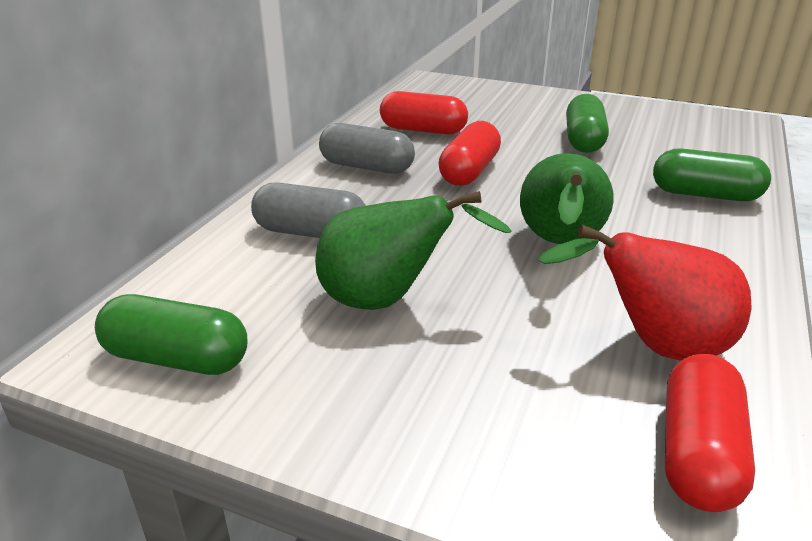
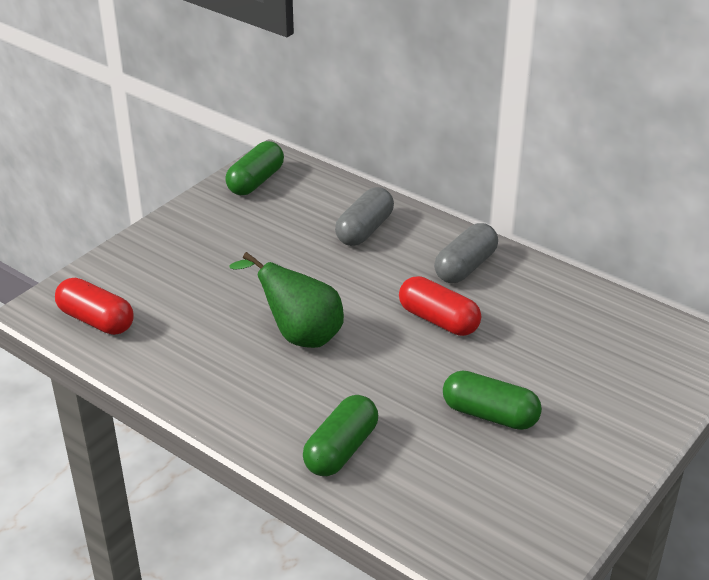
camera: 105 degrees right, 5 degrees up
(387, 300) = (270, 249): green pear -> none
(423, 130) = (543, 312): red capsule -> none
(655, 346) = (173, 337): red pear -> none

